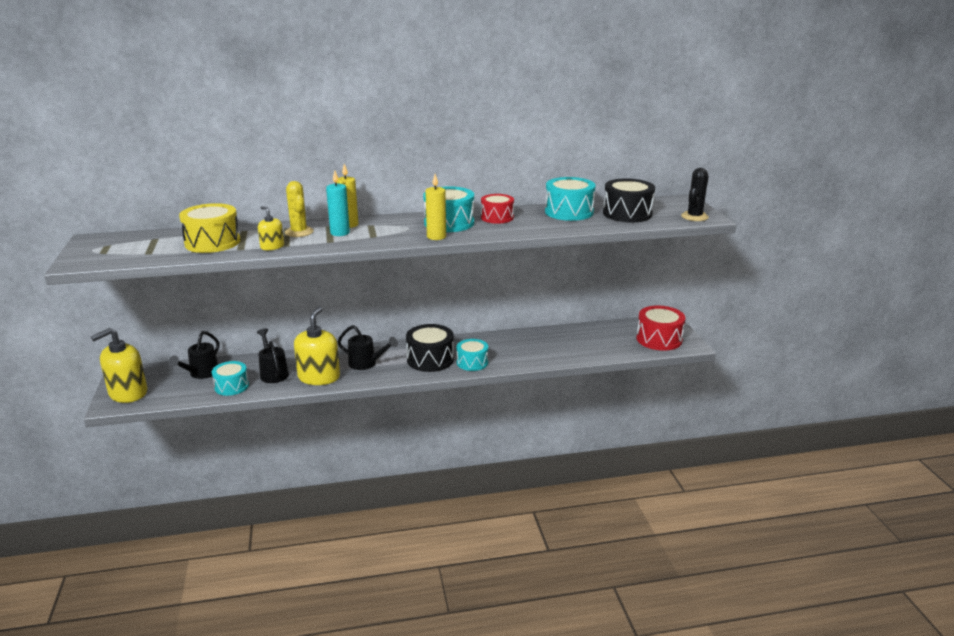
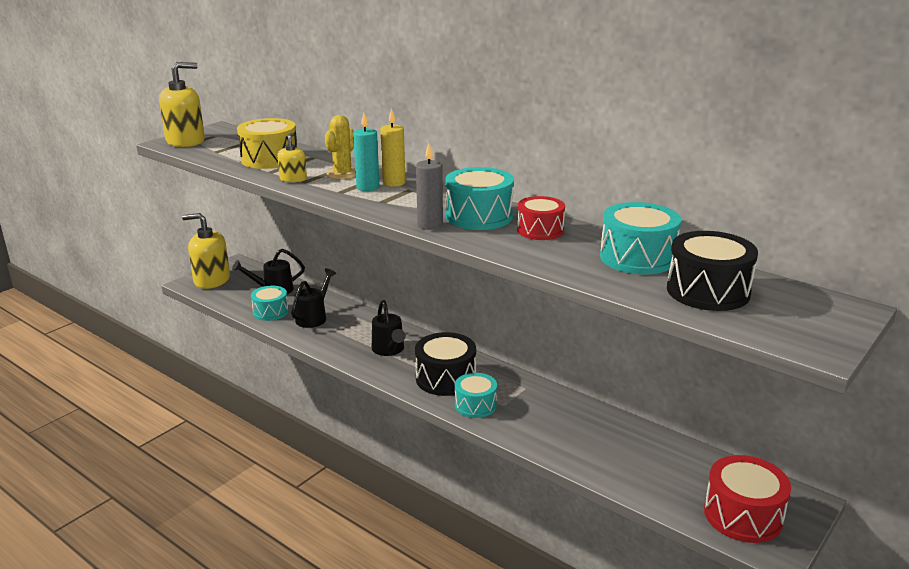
camera: 50 degrees right, 0 degrees up
(319, 377) = (335, 340): yellow soap dispenser -> yellow soap dispenser (185, 141)
(436, 237) = (430, 225): yellow candle -> grey candle
(694, 217) = (799, 338): black cactus -> none

